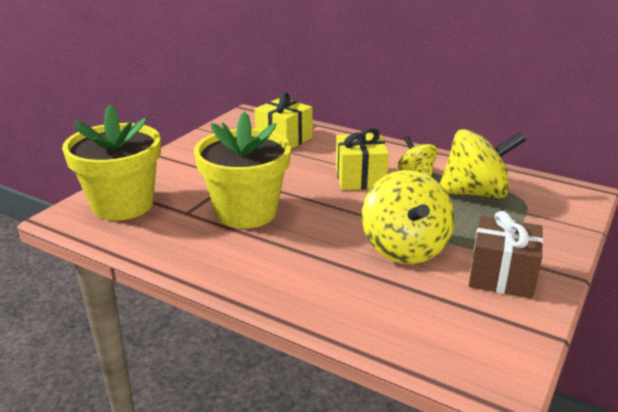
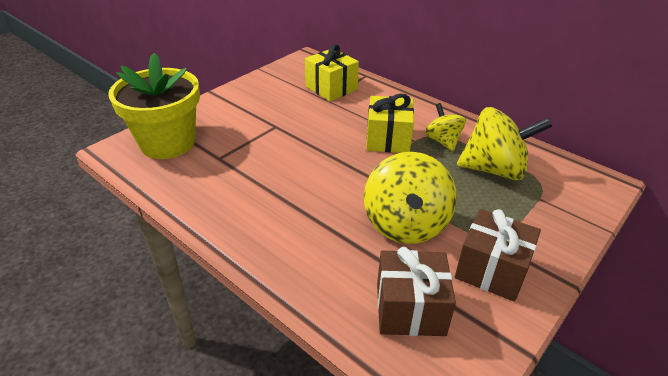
camera: 10 degrees right, 10 degrees up
(246, 212) = (272, 164): yellow flower pot -> none
(435, 318) = (410, 309): none -> brown gift

